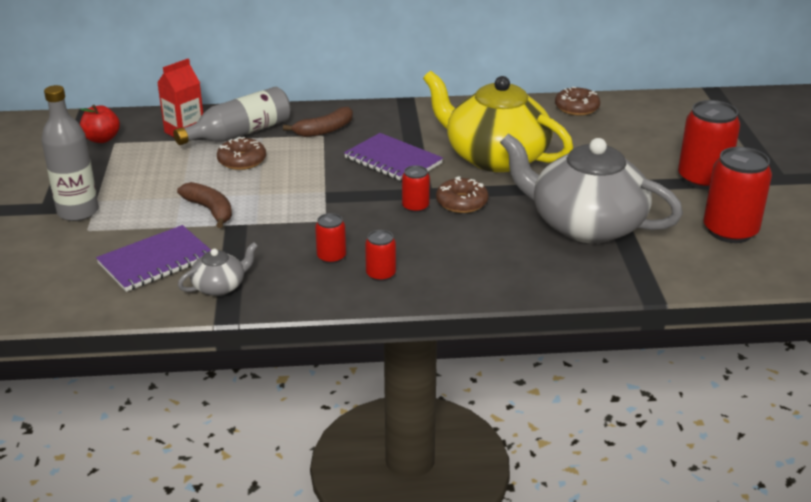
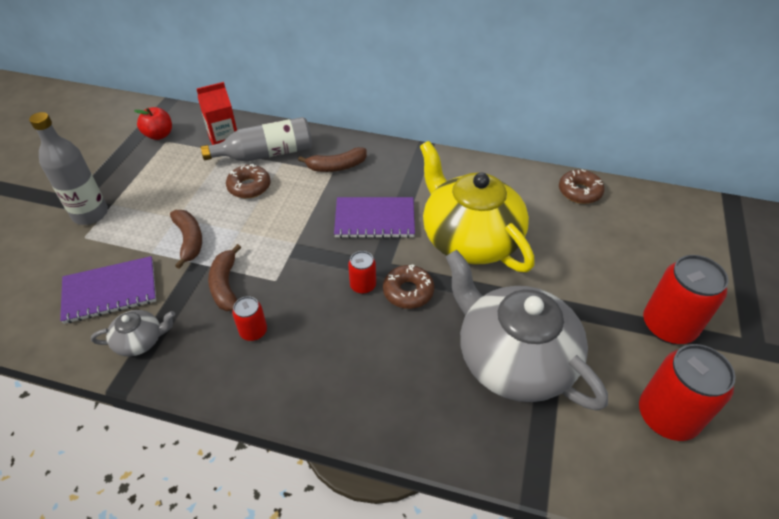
camera: 20 degrees right, 15 degrees up
(276, 233) = (225, 285): none -> brown banana
(381, 274) = (283, 369): red can -> none
(393, 161) = (374, 219): purple notebook -> purple notebook turned 60 degrees counterclockwise

